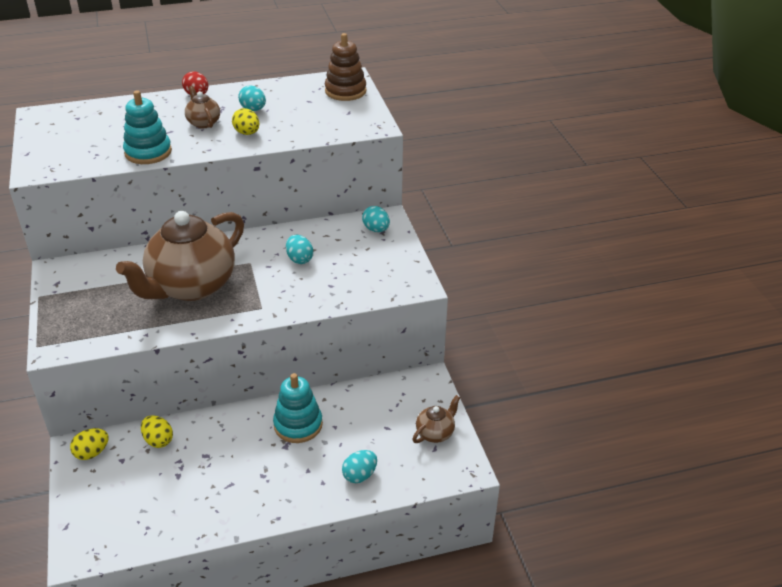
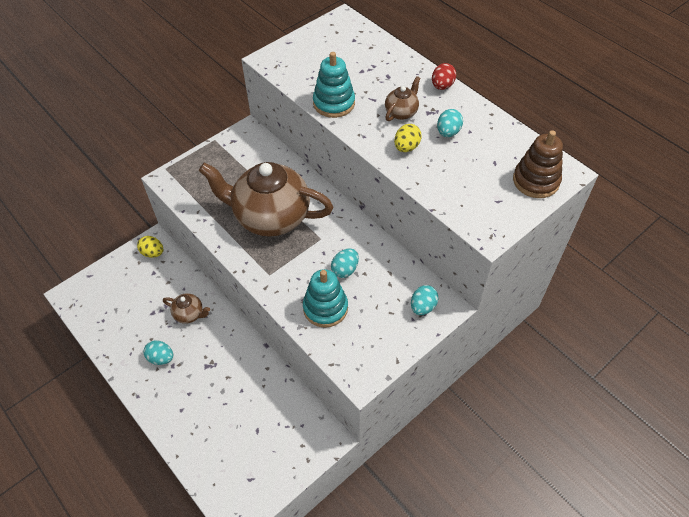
camera: 65 degrees right, 15 degrees up
(158, 440) = (179, 283): yellow egg -> none
(298, 425) = (231, 363): turquoise stacking toy -> turquoise stacking toy (325, 308)
(360, 475) = (198, 433): turquoise egg -> turquoise egg (161, 358)
(435, 433) = (268, 472): brown teapot -> brown teapot (189, 314)

